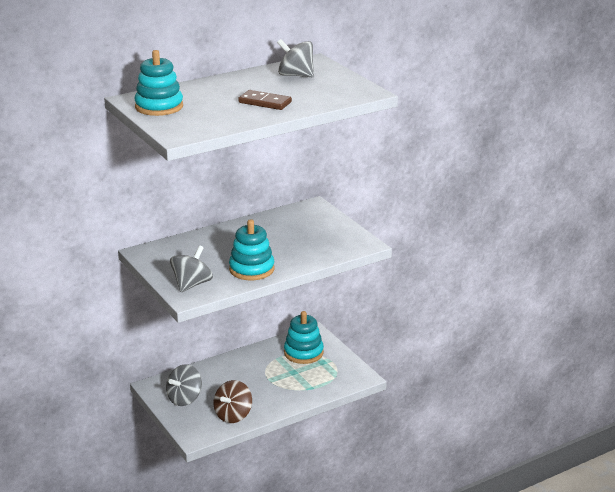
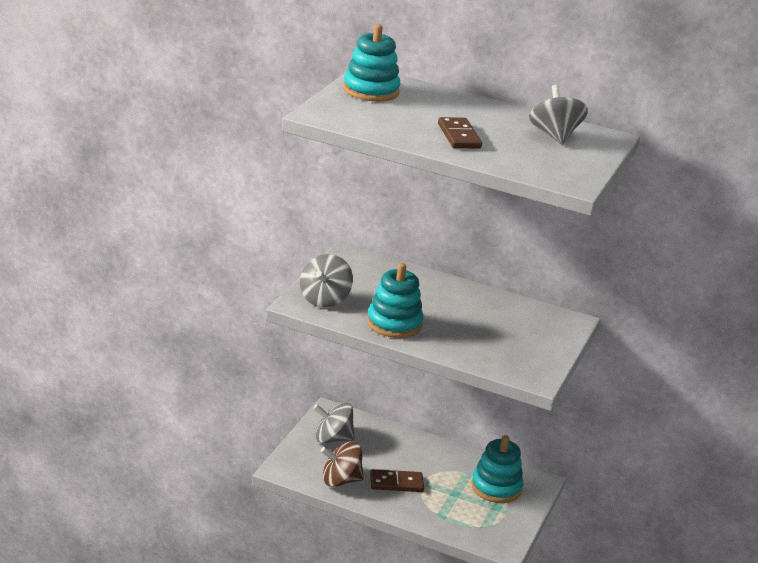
camera: 50 degrees right, 0 degrees up
(192, 284) = (324, 299): grey spinning top -> grey spinning top turned 120 degrees clockwise
(259, 392) = (396, 483): none -> brown domino

